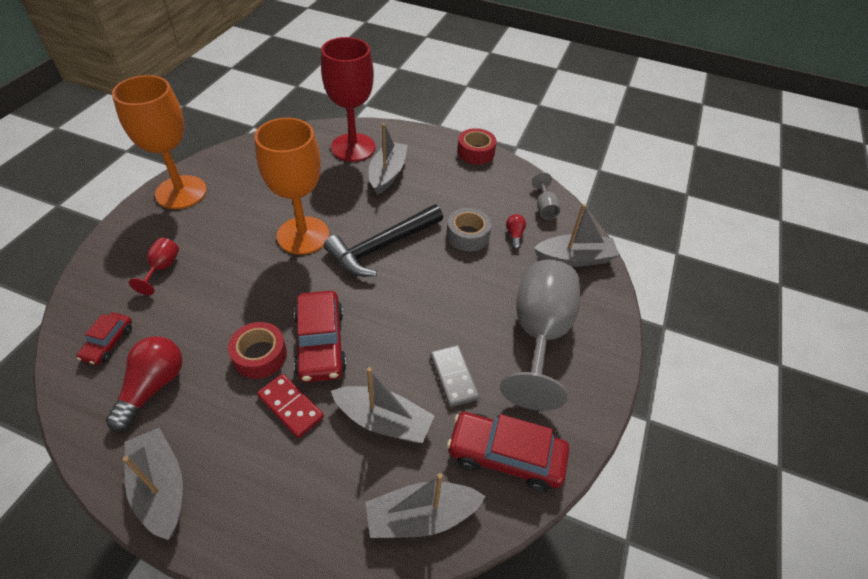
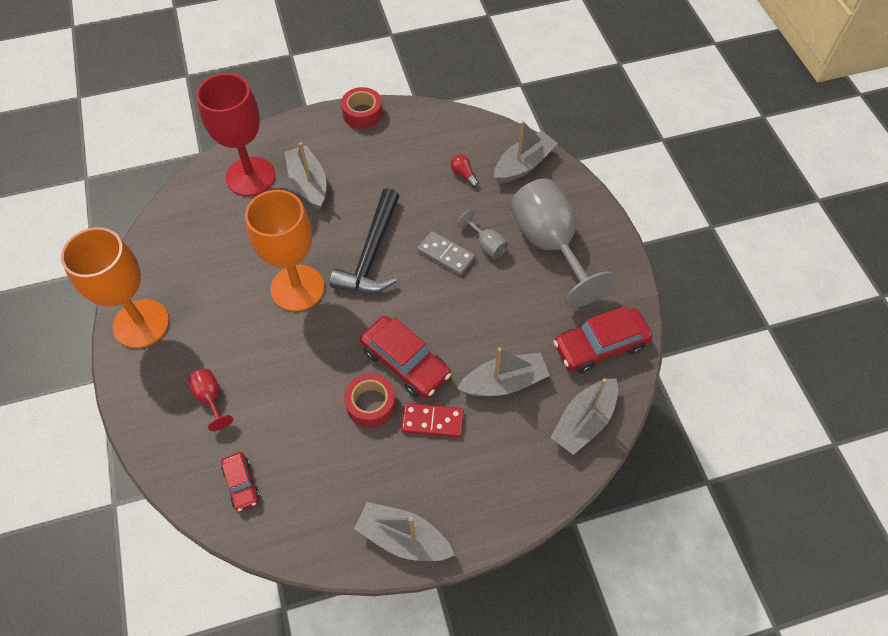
camera: 35 degrees left, 10 degrees up
(153, 387) = (317, 485): red light bulb -> none
(454, 377) = (521, 318): grey domino -> grey domino (446, 254)
(467, 235) = (428, 198): grey tape -> none
(544, 208) = (464, 133): grey goblet -> grey goblet (486, 245)

